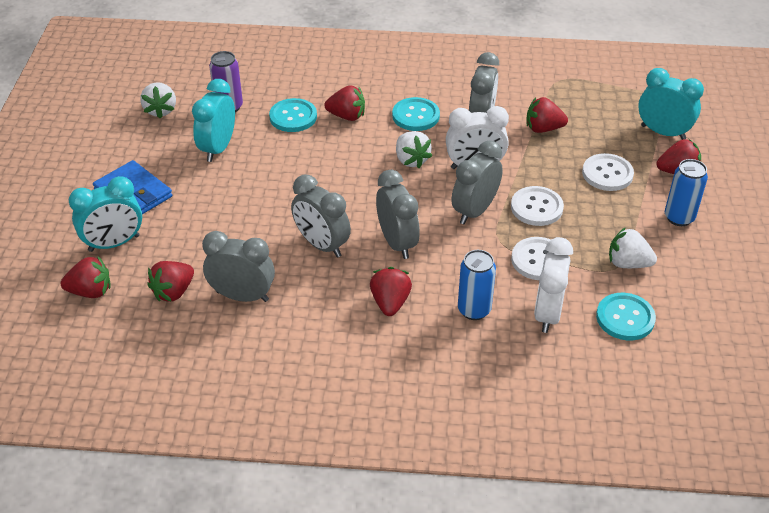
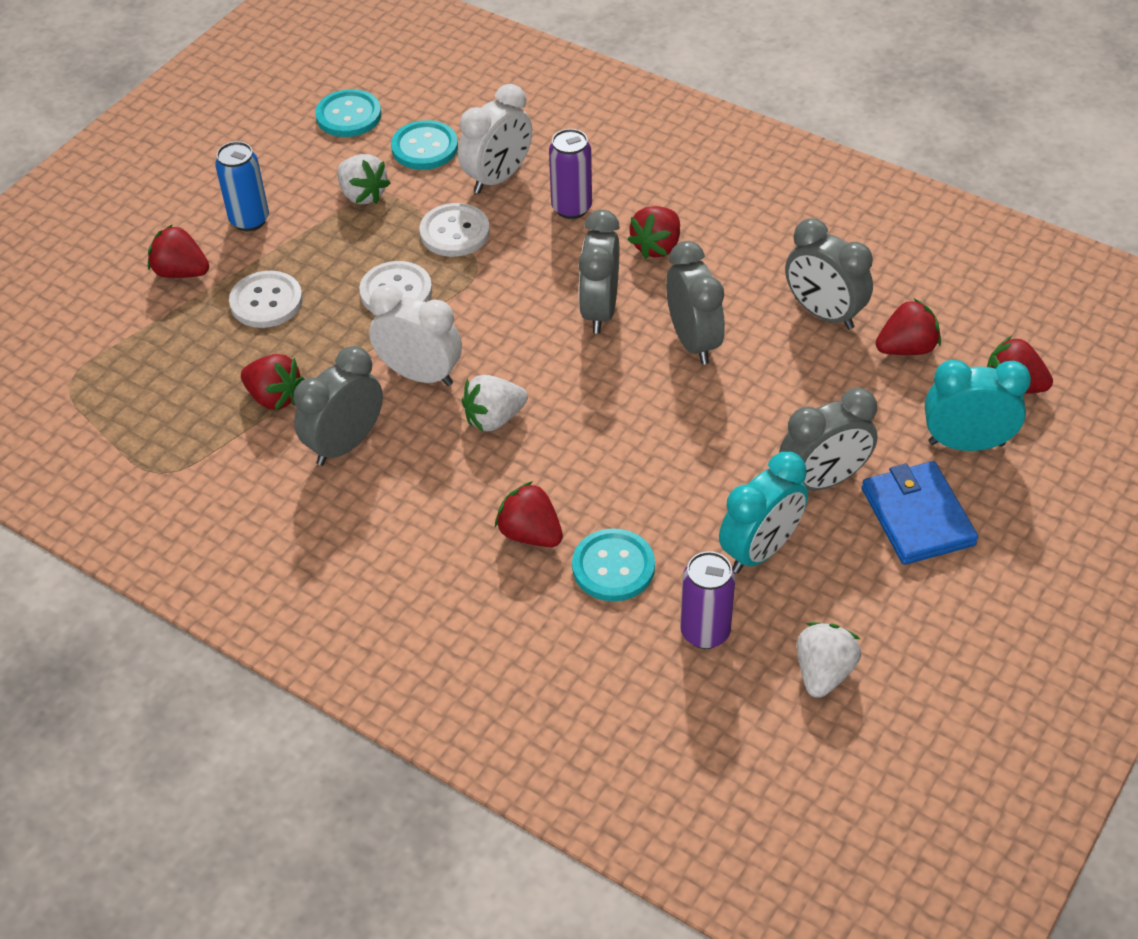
camera: 150 degrees left, 5 degrees up
(411, 160) = (494, 418): white strawberry -> white strawberry turned 120 degrees counterclockwise
(415, 116) = (429, 492): turquoise button -> turquoise button (348, 115)
(474, 310) = (571, 208): blue can -> purple can
(475, 211) = (474, 315): grey clock -> grey clock (823, 480)
(663, 132) = (131, 330): turquoise clock -> none

